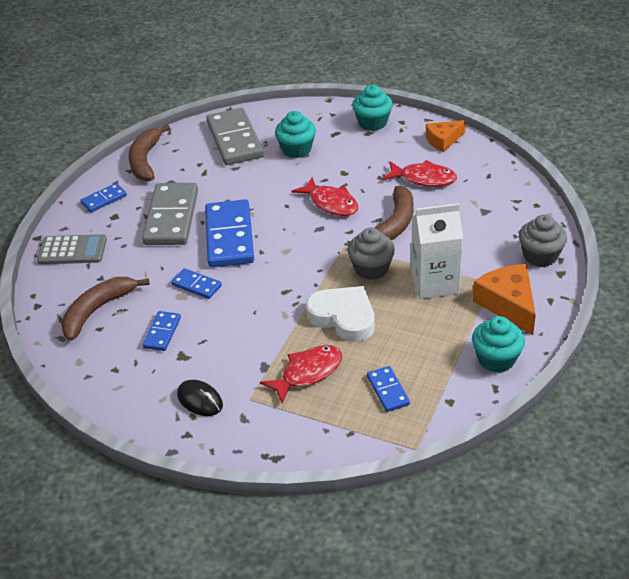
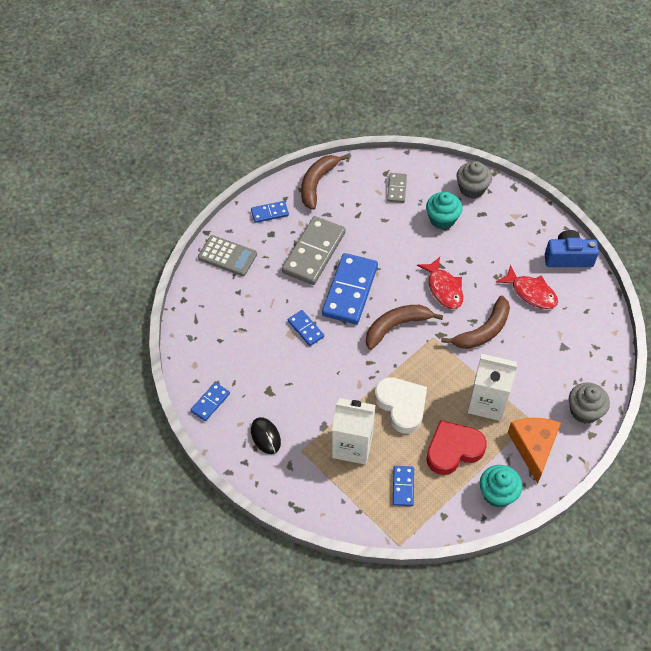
camera: 20 degrees right, 15 degrees up
(97, 310) = (225, 323): brown banana -> brown banana (396, 326)
(162, 333) = (263, 363): blue domino -> blue domino (210, 402)
(234, 140) = (396, 189): grey domino -> grey domino, size x0.49
(308, 373) = (352, 445): red fish -> white carton
(371, 269) = (444, 368): grey cupcake -> grey cupcake (472, 189)
(372, 123) = (518, 214): turquoise cupcake -> none
(424, 337) = (453, 450): none -> red heart
(443, 140) = (568, 257): orange cheese -> blue camera

